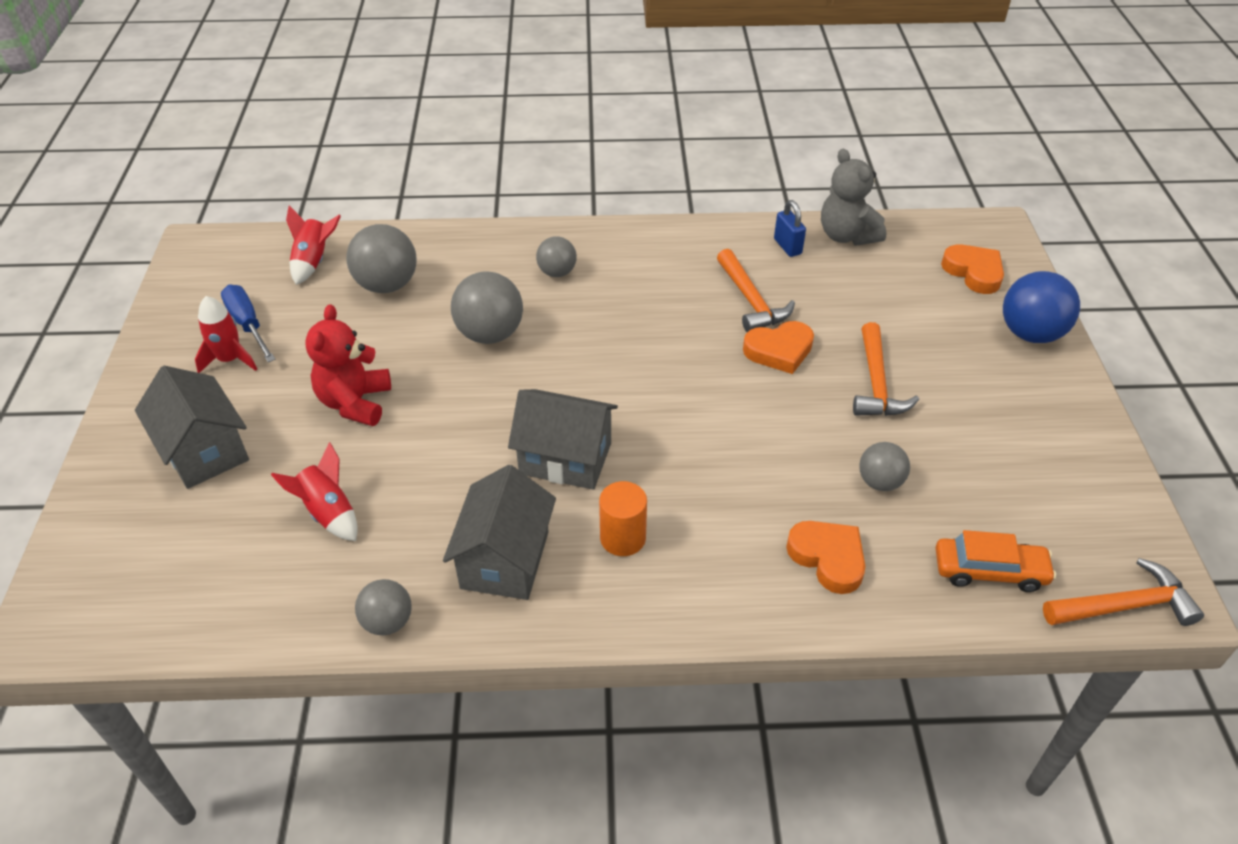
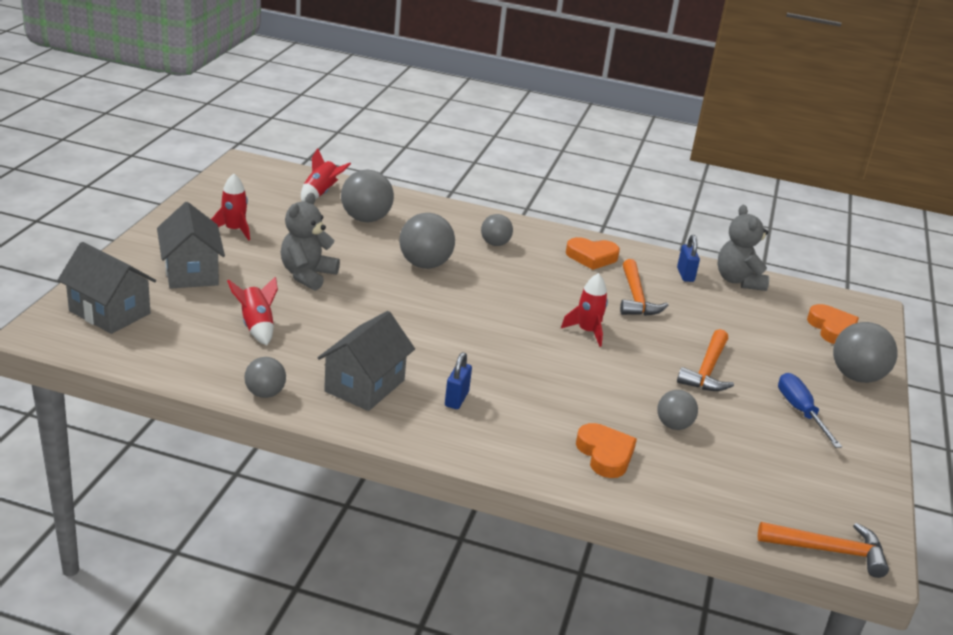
camera: 15 degrees right, 15 degrees down
(248, 325) = (256, 215): blue screwdriver -> blue screwdriver (800, 411)
(355, 402) = (307, 275): red teddy bear -> grey teddy bear
(565, 458) = (440, 345): grey house -> grey house (109, 312)
(623, 538) = (456, 399): orange cylinder -> blue padlock
(722, 372) = (587, 331): none -> red rocket
(779, 351) = (640, 331): orange heart -> orange heart (591, 257)
(989, 571) = (729, 499): orange car -> none
(1030, 334) = (856, 377): blue ball -> grey ball

